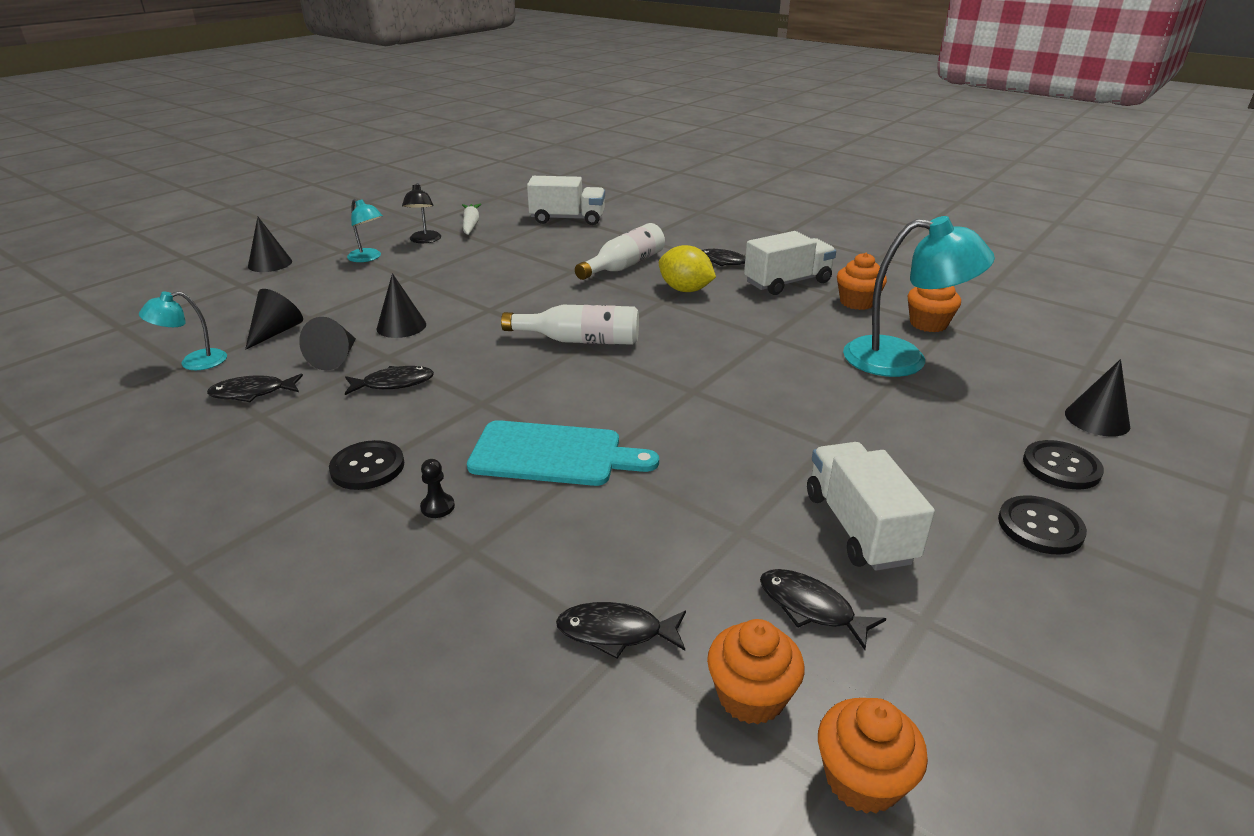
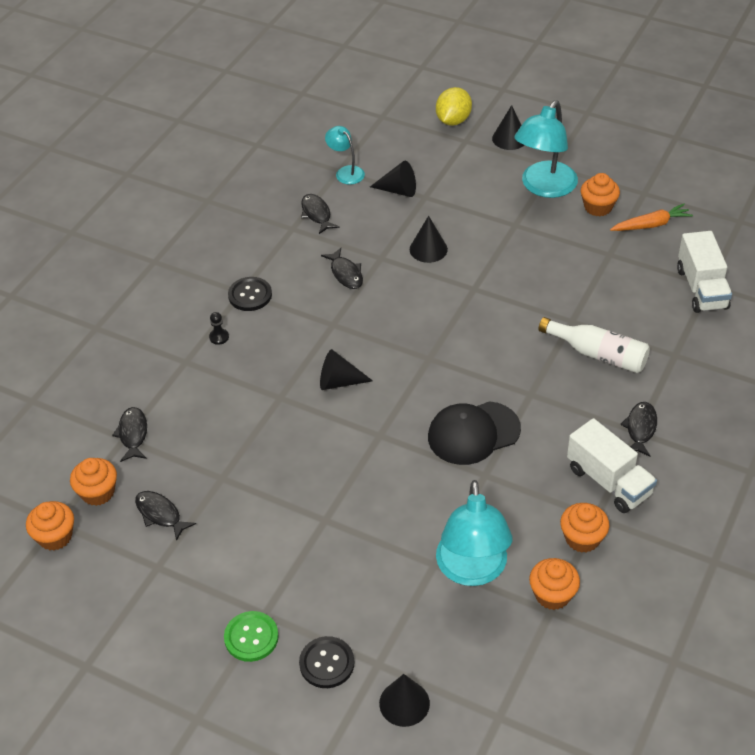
camera: 80 degrees right, 15 degrees up
(335, 358) = (371, 233): black cone -> black cone (339, 382)
(368, 258) = (544, 187): turquoise lamp -> turquoise lamp, size x1.90
(424, 240) = (598, 207): black lamp -> orange cupcake
(471, 225) = (651, 225): white carrot -> orange carrot
(553, 454) = (280, 374): turquoise cutting board -> none
(580, 340) = (438, 354): white bottle -> none
(685, 290) = (560, 406): yellow lemon -> yellow lemon (453, 120)
(708, 335) = (473, 433): none -> black cap
(811, 608) = (160, 514): black fish -> black fish turned 75 degrees counterclockwise
(858, 527) = (233, 537): white truck -> none
(1040, 527) = (251, 637): black button -> green button

